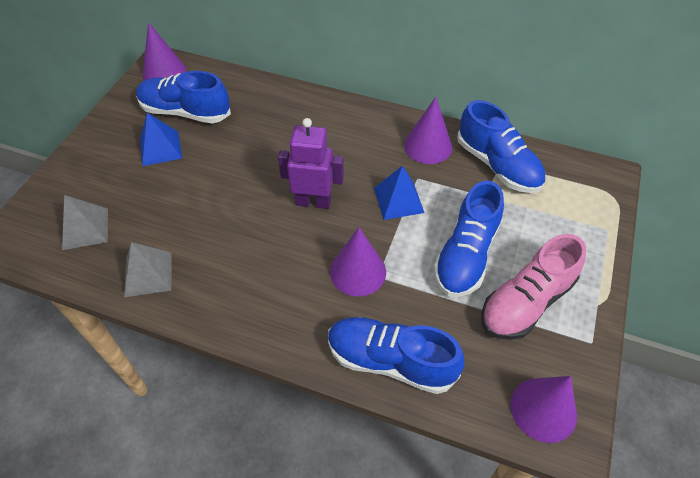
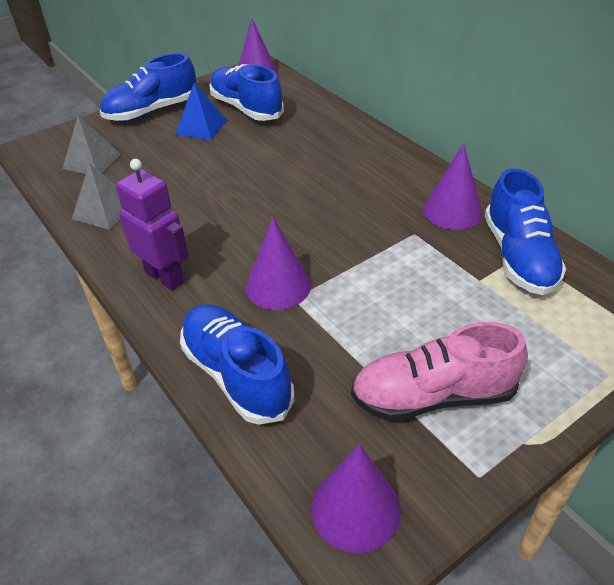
camera: 35 degrees right, 10 degrees down
(313, 202) = (291, 213): purple robot -> purple robot (165, 277)
(398, 200) = (376, 244): blue pyramid -> none
(466, 255) = (403, 321): blue shoe -> blue shoe (152, 111)

